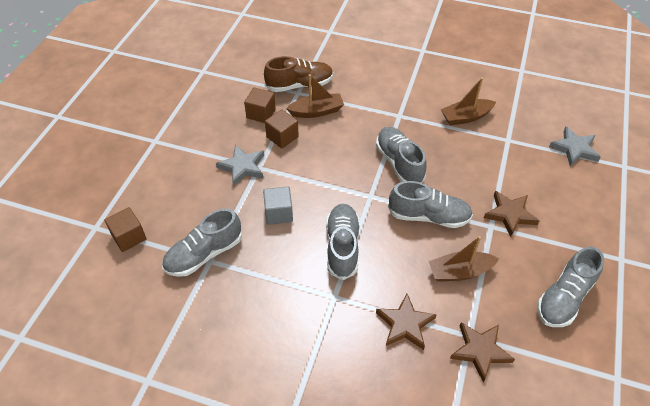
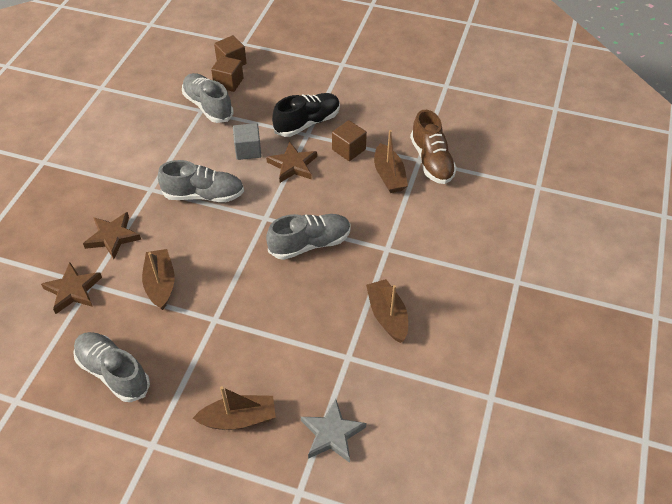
camera: 90 degrees right, 0 degrees up
(242, 167) = (307, 123): grey star -> black shoe
(261, 113) = (383, 132): brown cube -> brown cube (228, 82)
(428, 216) = (233, 264): grey shoe -> none
(510, 214) = (228, 340): brown star -> brown star (292, 165)
(580, 203) = (239, 419): none -> brown boat

